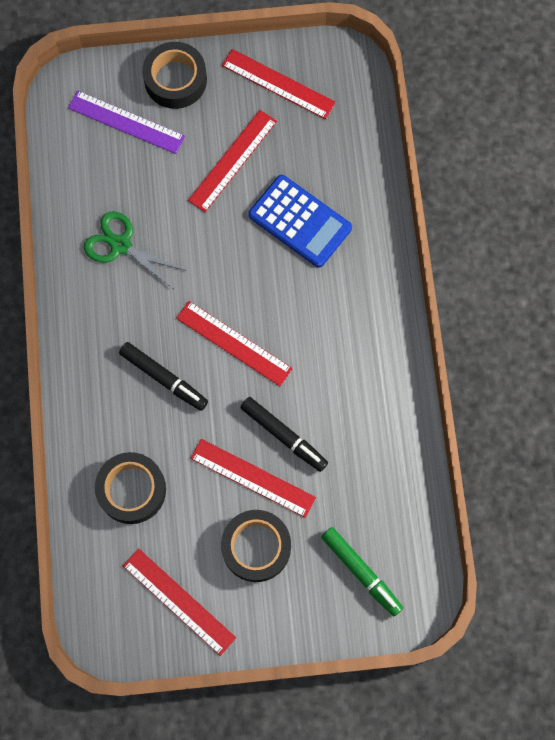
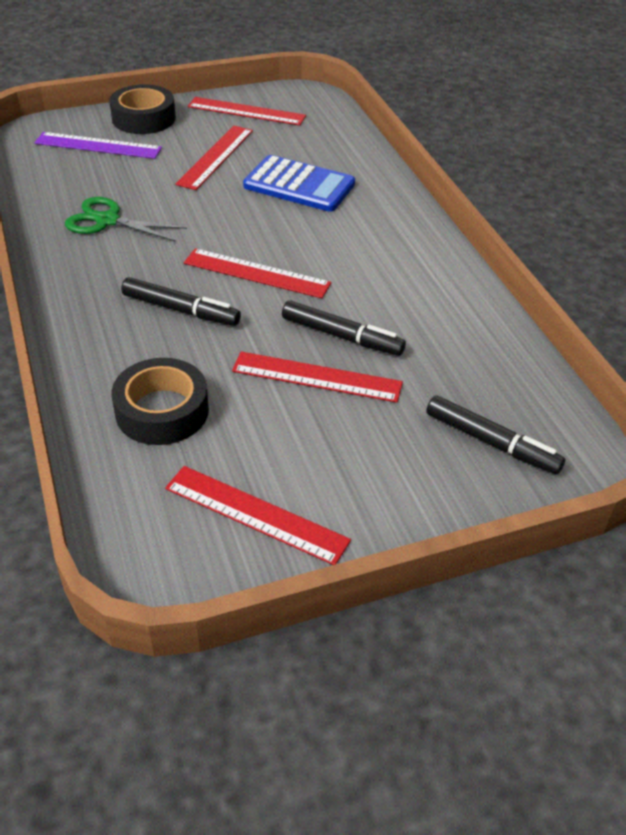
camera: 15 degrees left, 30 degrees down
(256, 547) = (345, 440): black tape -> none
(361, 572) = (491, 442): green marker -> black marker

